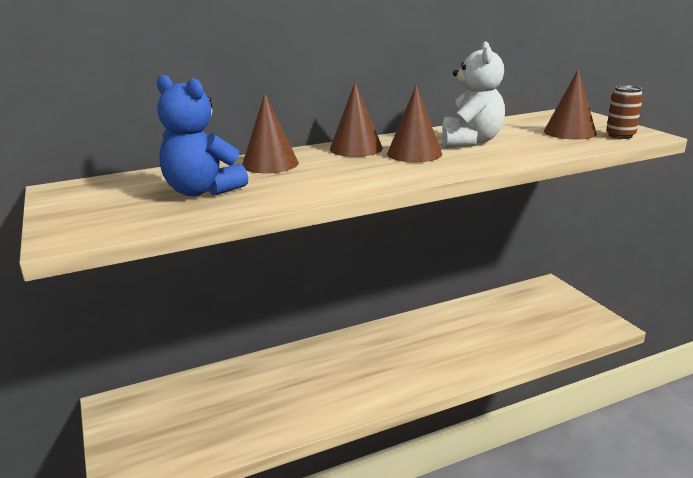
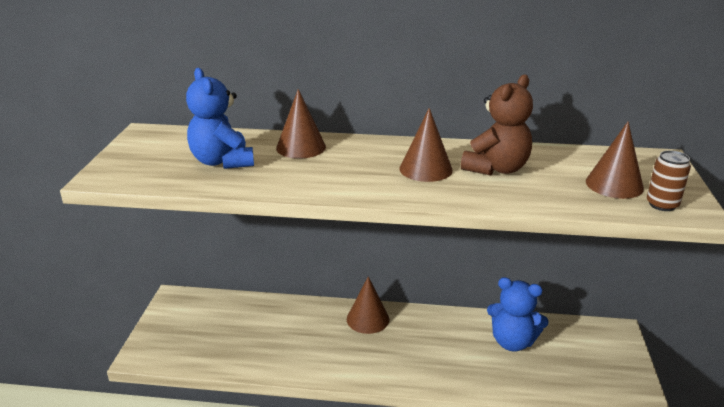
camera: 30 degrees right, 5 degrees up
(356, 148) = (387, 149): brown cone -> brown cone (367, 319)
(470, 141) = (496, 169): white teddy bear -> brown teddy bear
(483, 321) = (512, 342): none -> blue teddy bear

